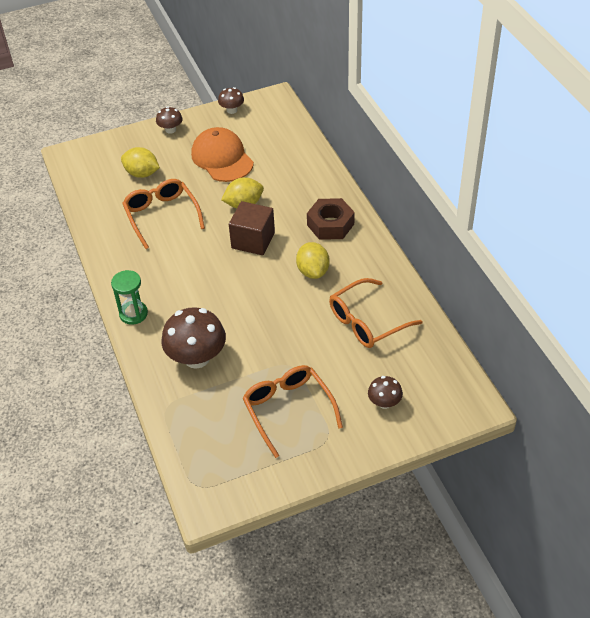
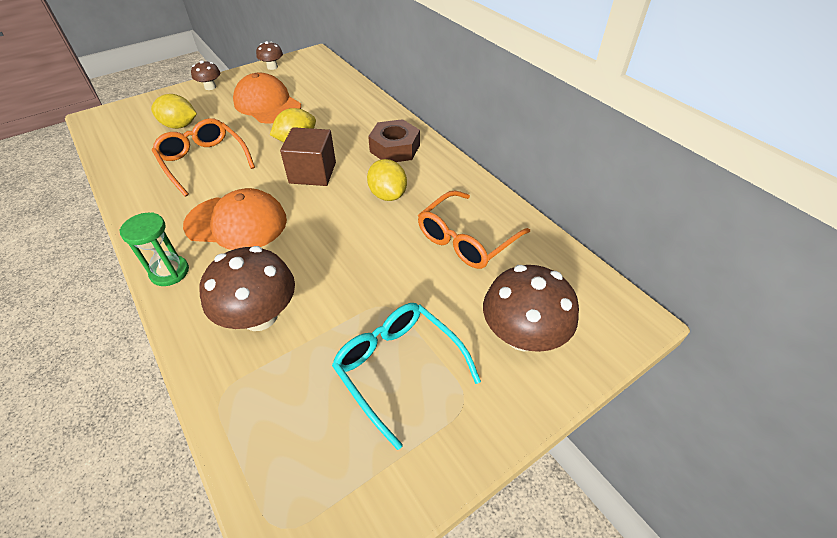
camera: 15 degrees left, 0 degrees up
(185, 279) = (236, 223): none -> orange cap
(288, 410) = (398, 368): orange glasses -> turquoise glasses
(384, 402) = (522, 335): brown mushroom -> brown mushroom, size x1.92

